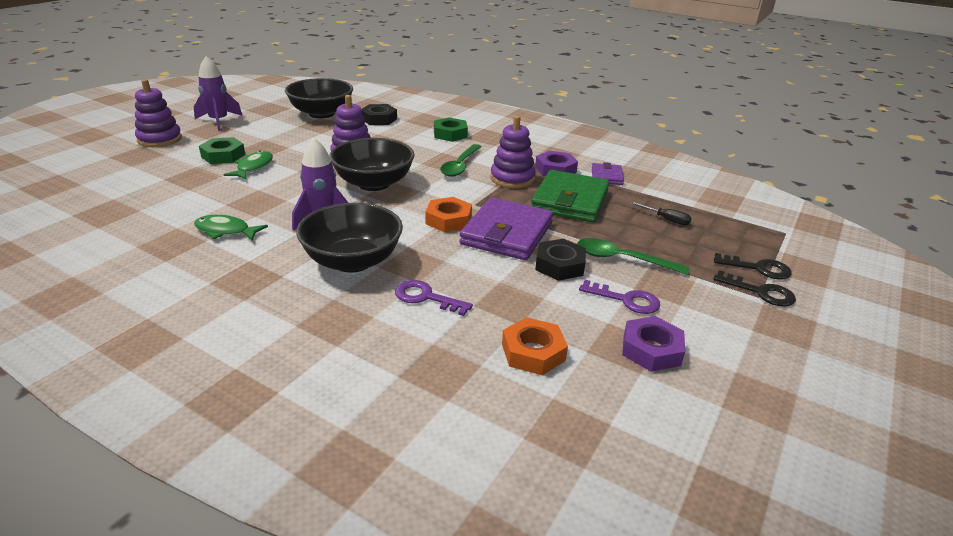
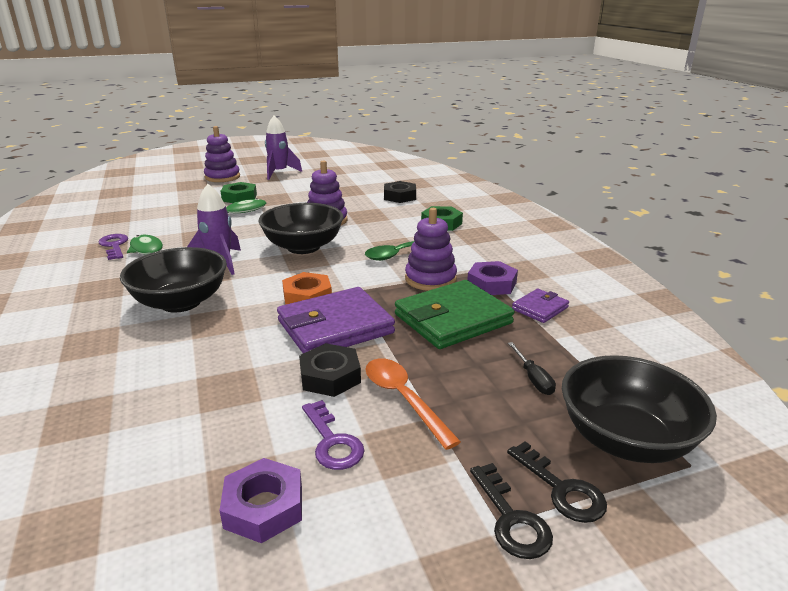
camera: 40 degrees right, 5 degrees down
(321, 113) = (361, 182): black bowl -> black bowl (626, 439)
(426, 297) = (175, 354): purple key -> purple key (114, 246)
(533, 352) = (163, 444): orange nut -> none
(622, 259) = (403, 399): green spoon -> orange spoon

